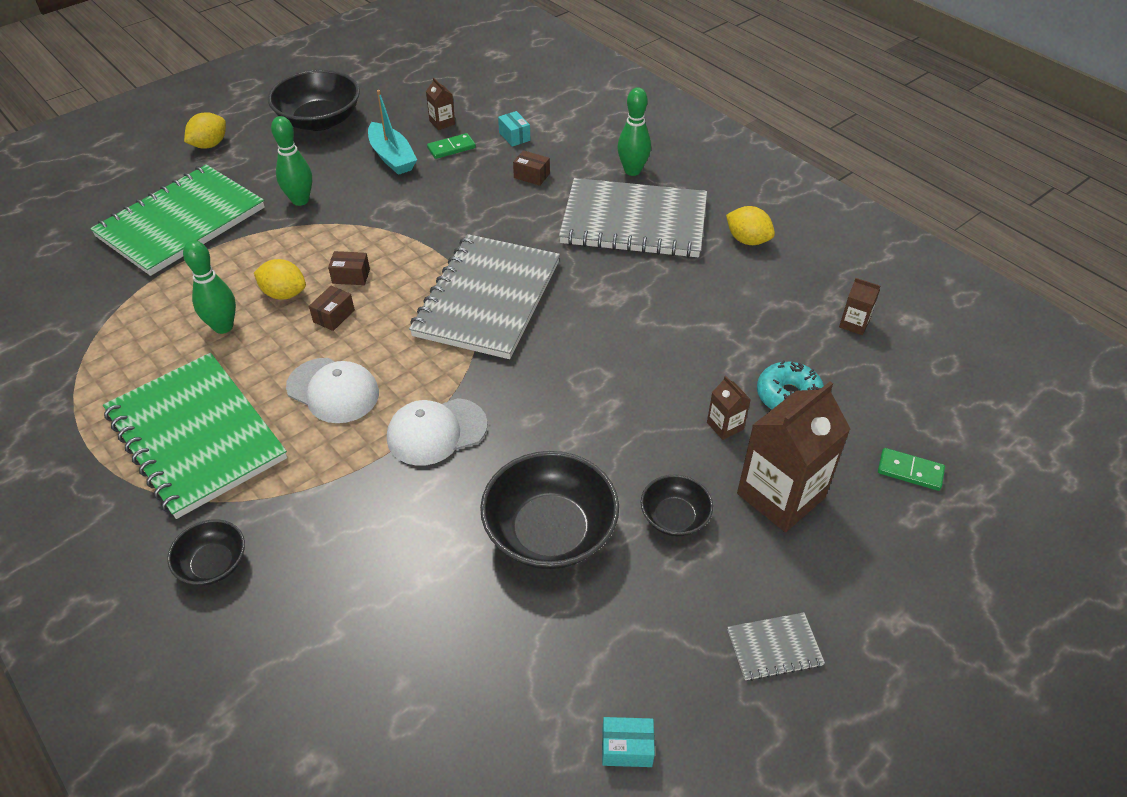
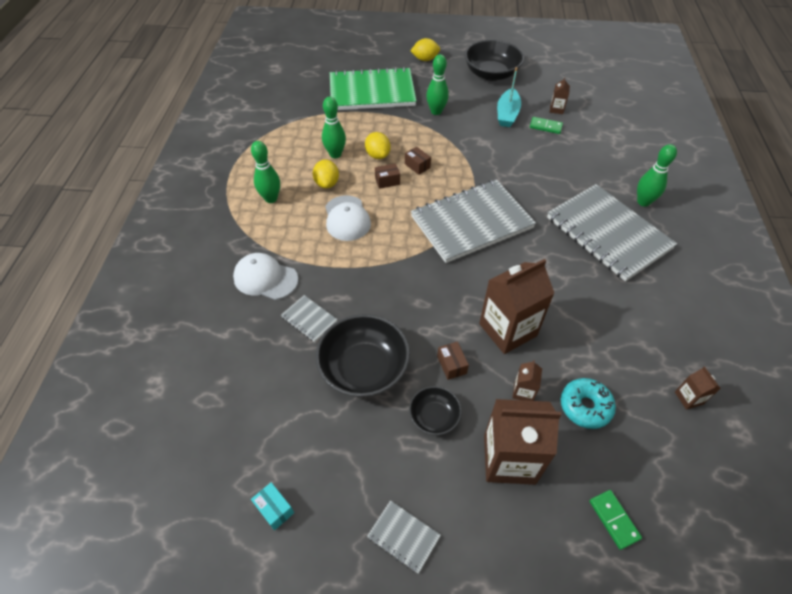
camera: 45 degrees right, 5 degrees up
(196, 436) = (271, 198): green notebook -> green bowling pin
(213, 564) = (216, 262): black bowl -> none
(425, 532) = (309, 319): none -> grey notebook
(436, 432) = (369, 274): white cap -> white cap (265, 278)
(514, 136) = (590, 140): turquoise box -> none
(531, 176) = (575, 169): brown box -> brown box (451, 365)
(647, 380) = (508, 330): none -> brown carton
(747, 240) = (673, 293): yellow lemon -> yellow lemon (327, 183)

